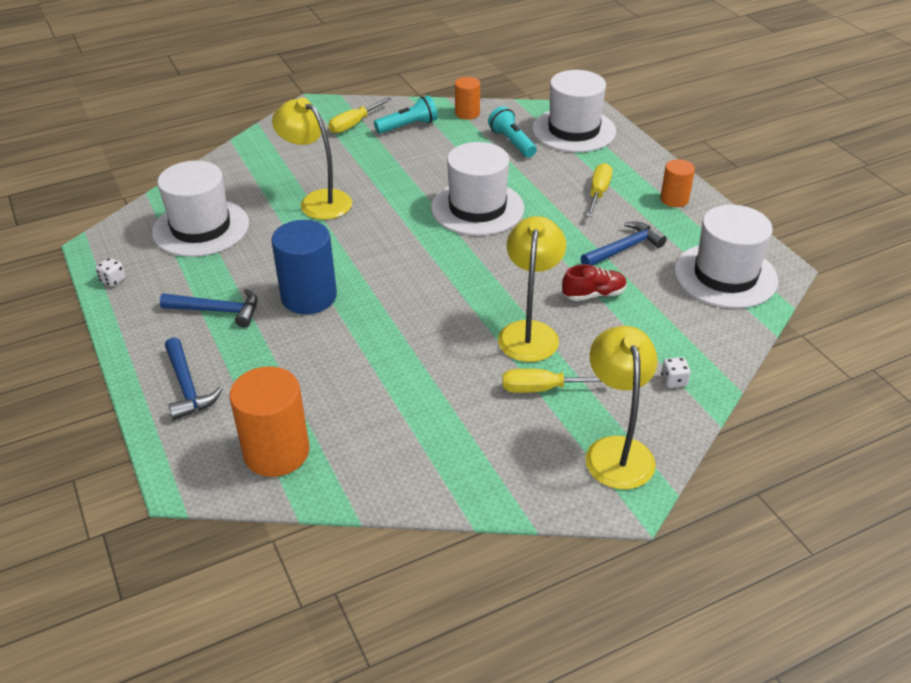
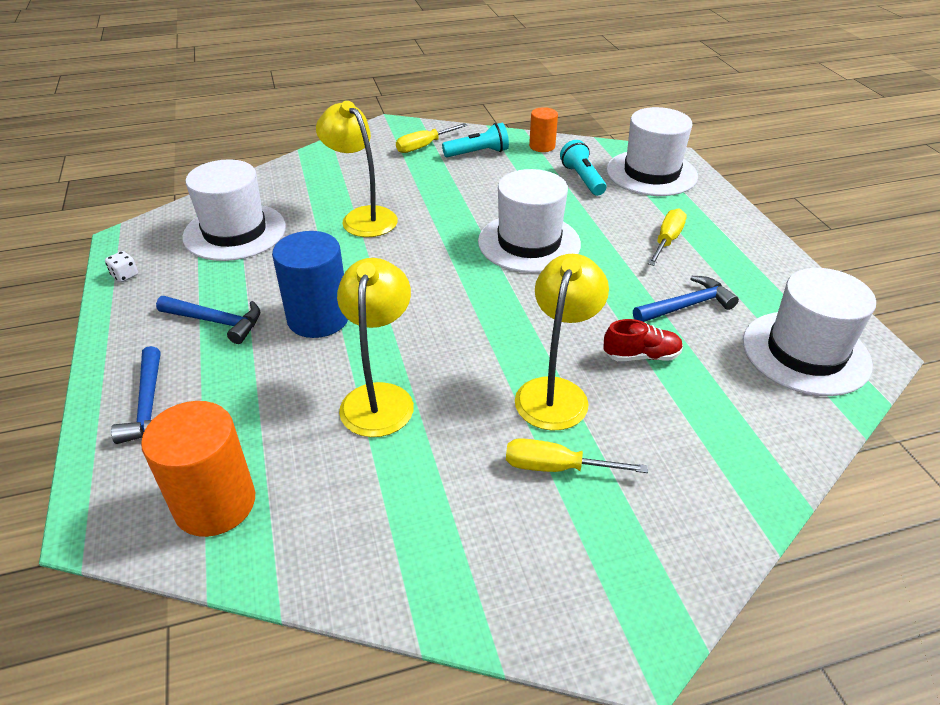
camera: 10 degrees right, 0 degrees up
(616, 450) = (634, 569): yellow lamp -> yellow lamp (379, 397)
(674, 199) = (753, 257): orange cylinder -> none
(674, 381) = (724, 481): white dice -> none

